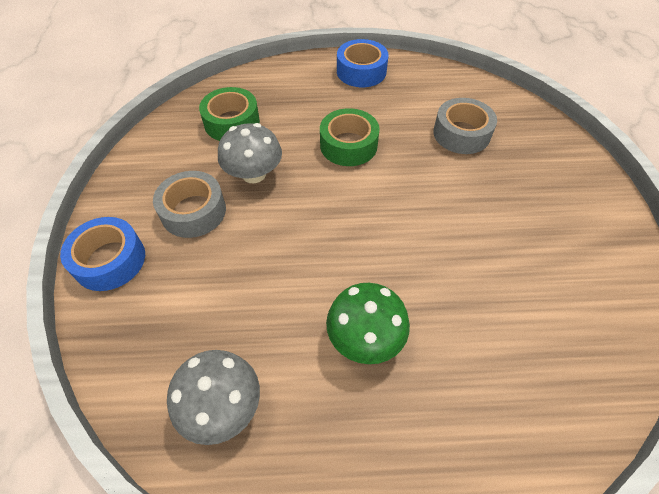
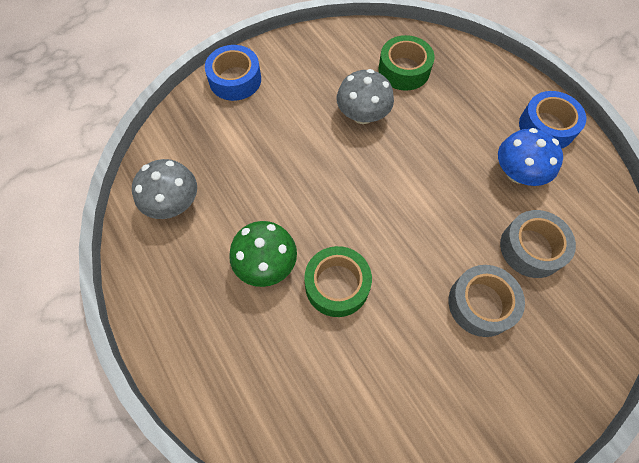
camera: 60 degrees right, 10 degrees up
(193, 211) = (303, 99): grey tape -> grey tape (481, 304)
(348, 145) = (443, 163): green tape -> green tape (337, 285)
(390, 107) = (517, 173): none -> blue mushroom

